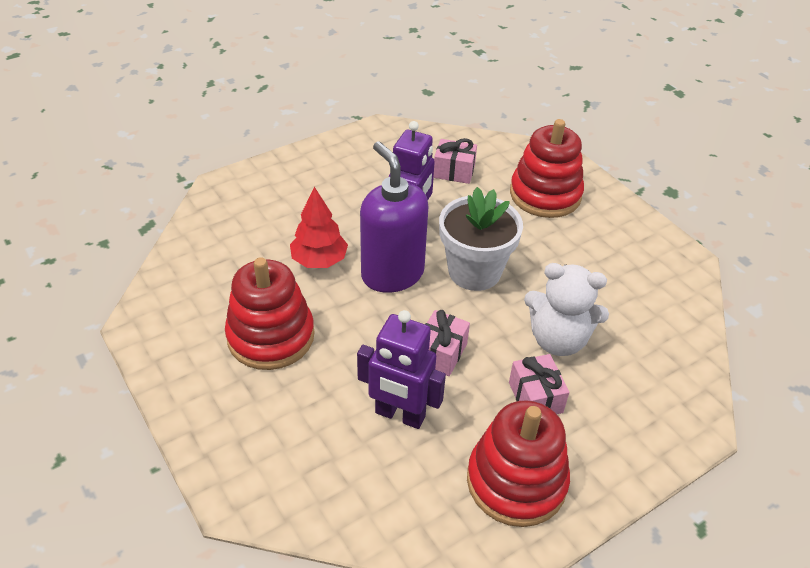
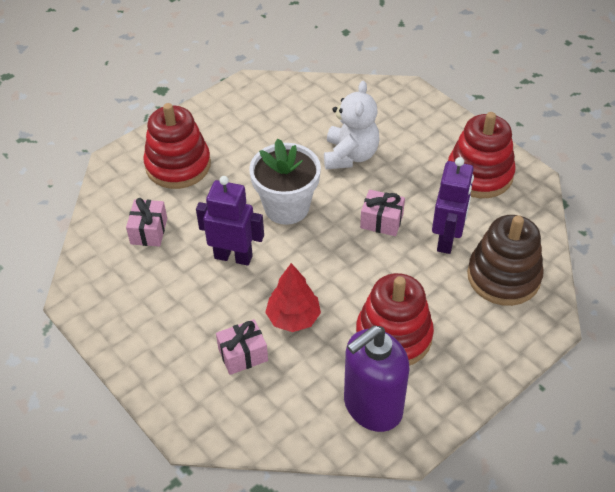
camera: 95 degrees left, 5 degrees up
(325, 465) = (503, 276): none -> brown stacking toy
(392, 274) = (300, 262): purple soap dispenser -> purple soap dispenser (372, 406)
(535, 397) = (408, 166): pink gift -> pink gift (243, 355)

